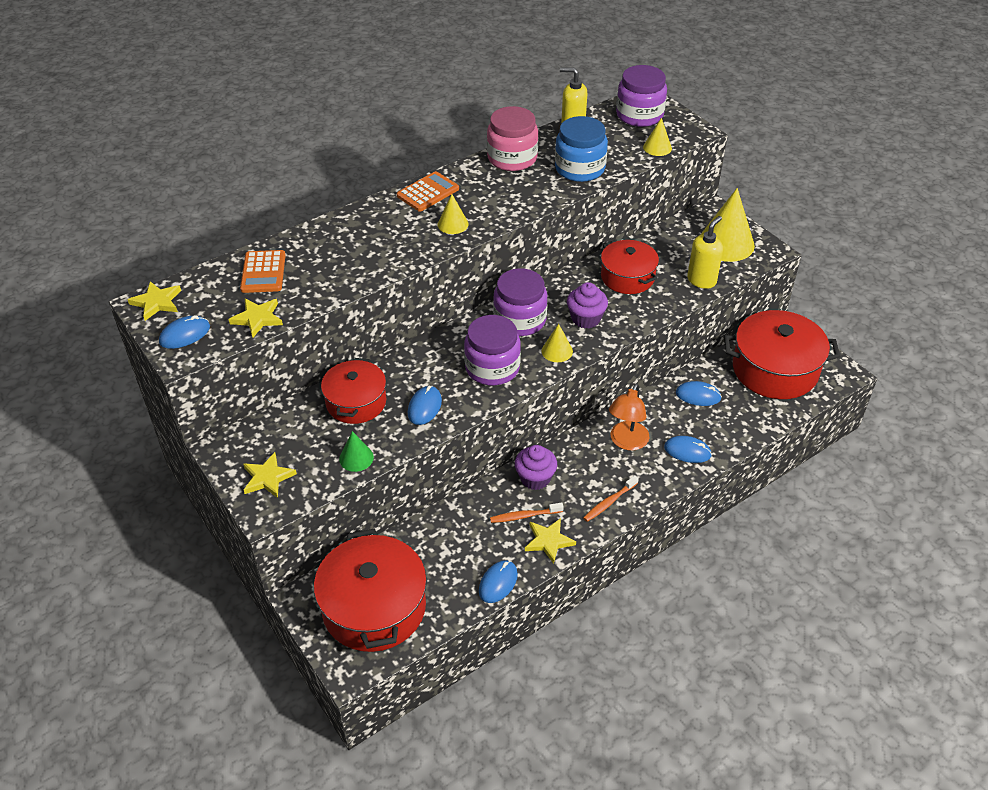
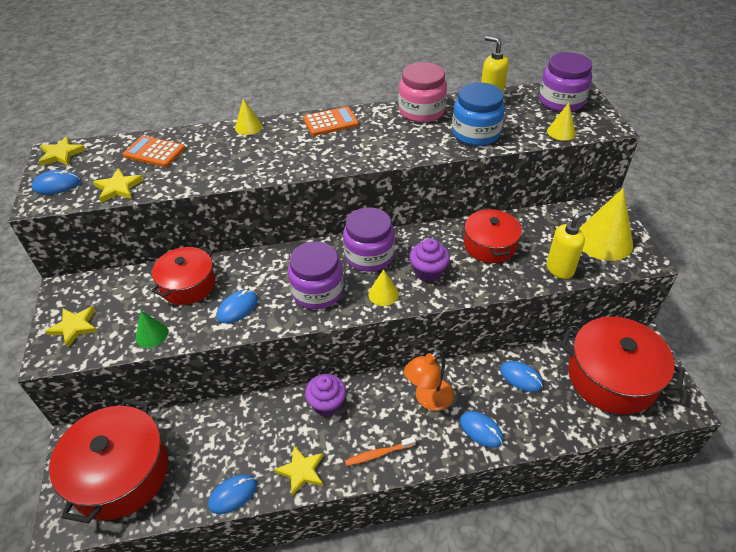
camera: 25 degrees right, 0 degrees up
(263, 272) = (154, 152): orange calculator -> orange calculator turned 90 degrees clockwise
(453, 224) = (331, 153): yellow cone -> yellow cone (248, 127)
(525, 516) = (296, 437): orange toothbrush -> none

